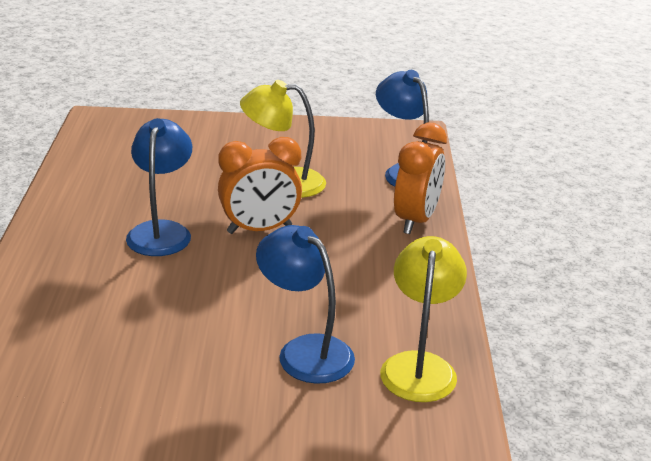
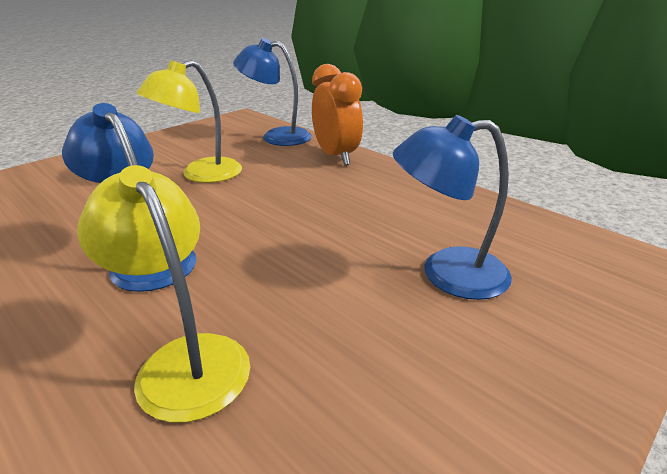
camera: 45 degrees left, 0 degrees up
(259, 230) = (240, 211): orange clock -> none
(419, 366) = (522, 232): yellow lamp -> yellow lamp (184, 360)

